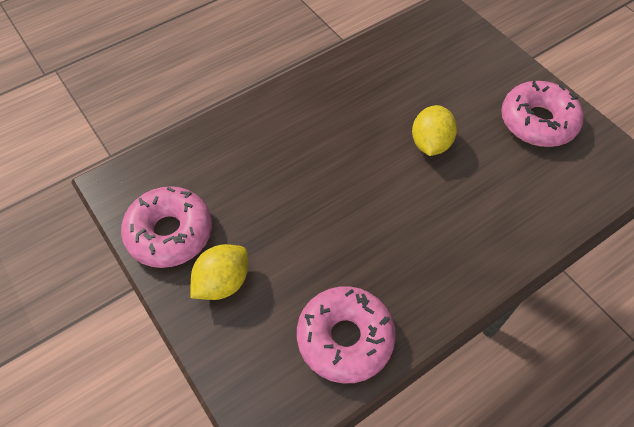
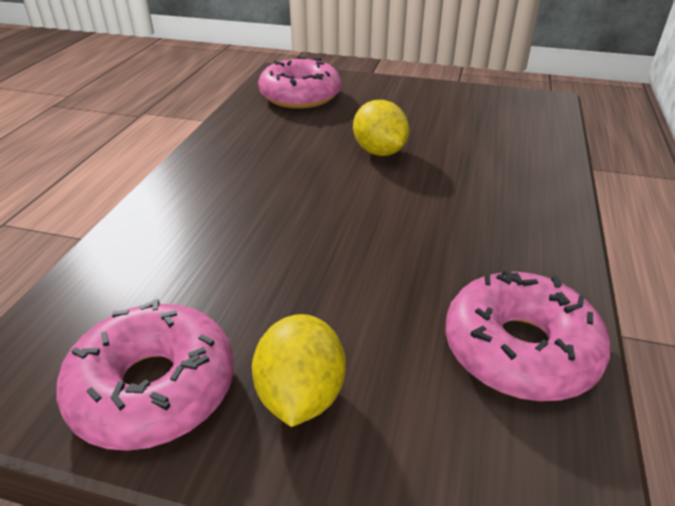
camera: 40 degrees left, 20 degrees down
(538, 122) = (445, 104): pink donut -> pink donut (300, 96)

